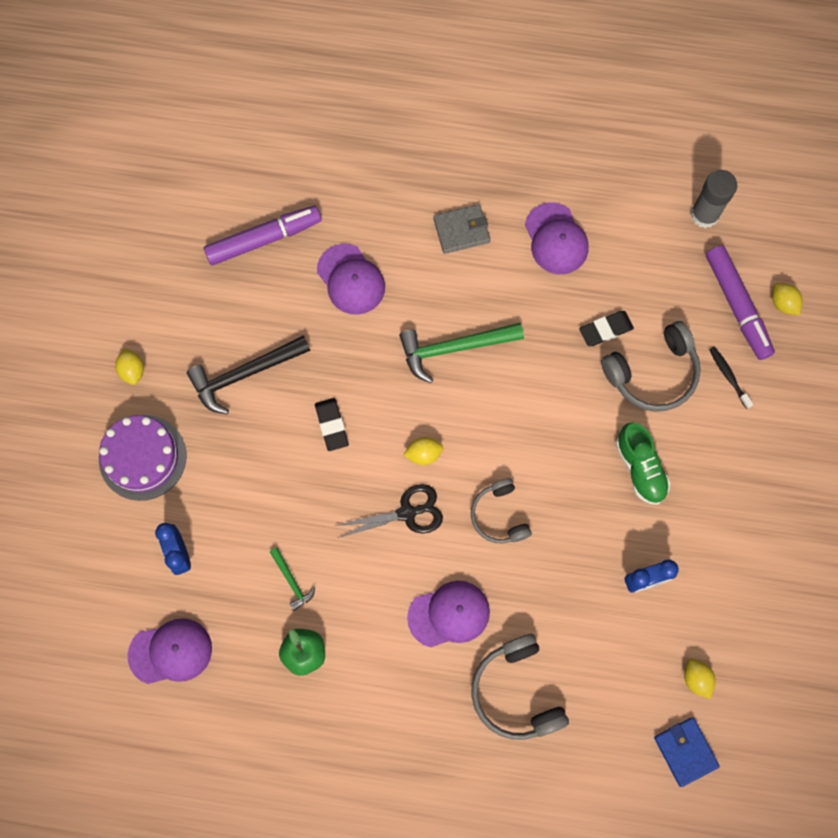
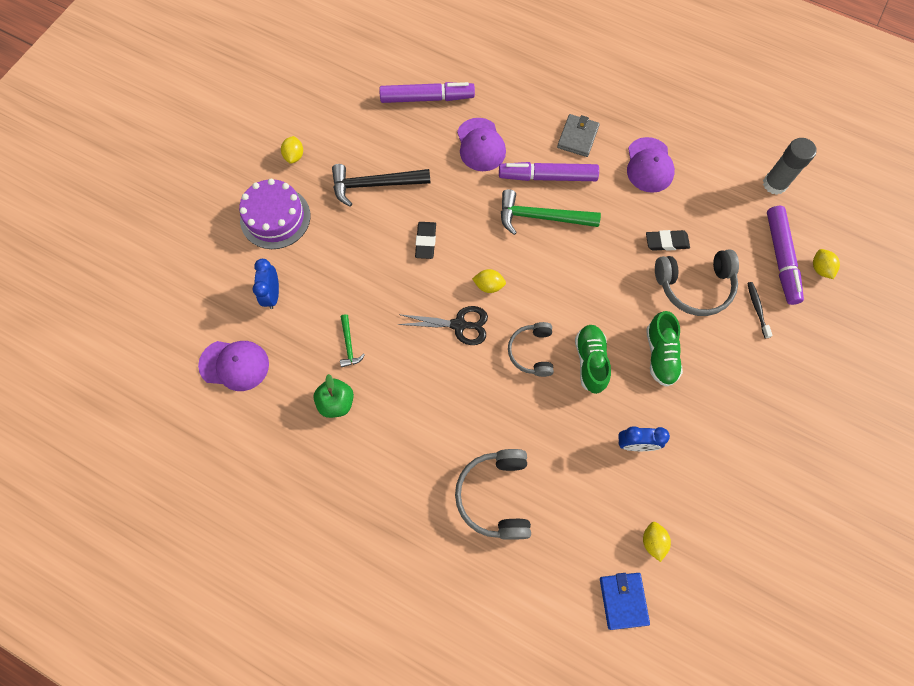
camera: 20 degrees right, 5 degrees down
(444, 294) = (547, 177): none -> purple marker
(449, 614) = (463, 414): purple cap -> none
(461, 230) = (577, 137): grey wallet -> grey wallet turned 75 degrees counterclockwise
(567, 503) = (590, 361): none -> green shoe

